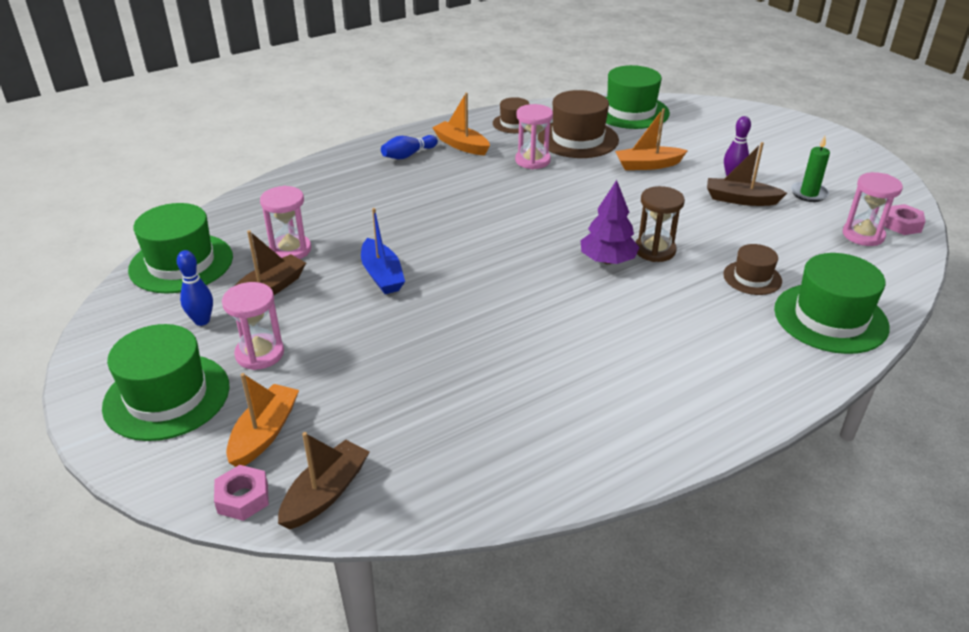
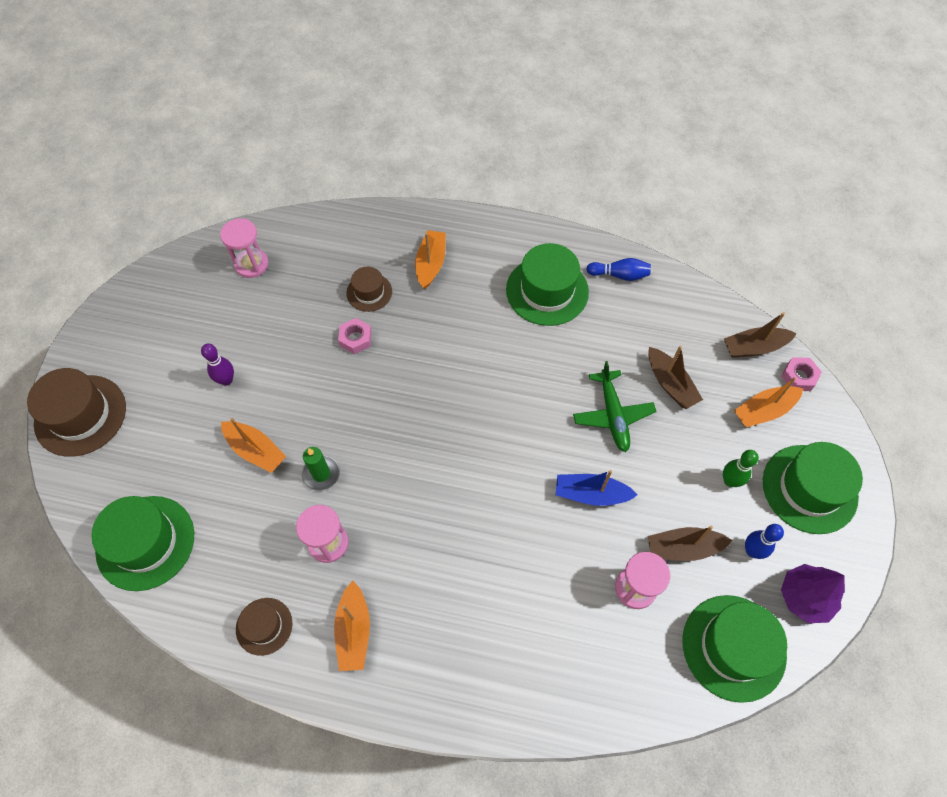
camera: 135 degrees left, 25 degrees up
(260, 354) = (730, 481): pink hourglass -> green bowling pin
(382, 275) = (591, 494): blue boat -> blue boat turned 105 degrees counterclockwise
(408, 155) = (417, 659): blue bowling pin -> blue bowling pin (619, 275)
(423, 332) = (612, 414): none -> green plane
(578, 139) = (250, 541): brown hat -> brown hat (80, 415)
(607, 260) = (429, 378): purple tree -> purple tree (804, 597)
(654, 250) = (389, 361): brown hourglass -> none
(740, 199) = (261, 355): brown boat -> brown boat (670, 384)
(749, 331) = (431, 264): none -> orange boat
(809, 193) = (211, 321): green candle -> green candle (321, 474)
(830, 318) = (376, 237): green hat -> green hat (547, 291)
(902, 224) = (214, 251): pink nut -> pink nut (355, 338)

